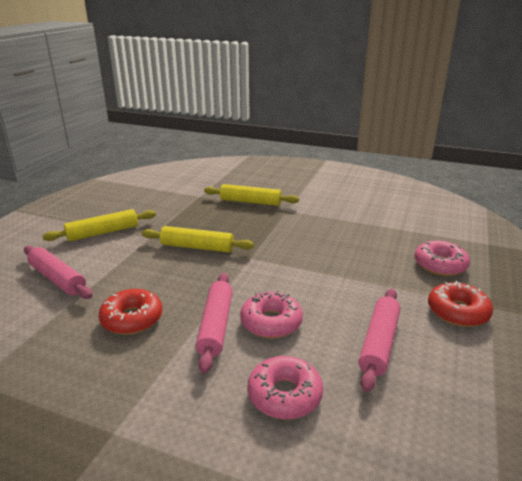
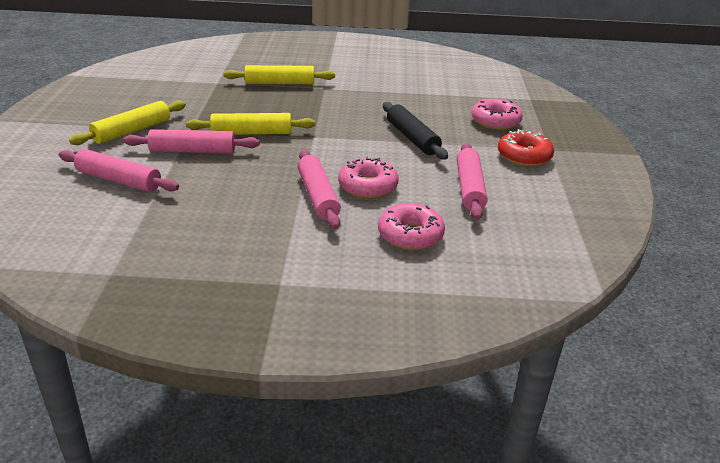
camera: 20 degrees left, 5 degrees up
(132, 319) = (231, 203): red donut -> none
(137, 258) = (193, 151): none -> pink rolling pin
(344, 272) = (412, 138): none -> black rolling pin

